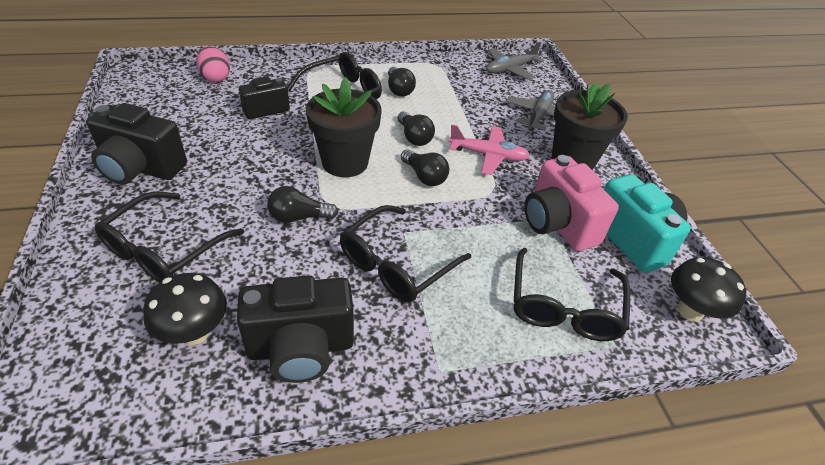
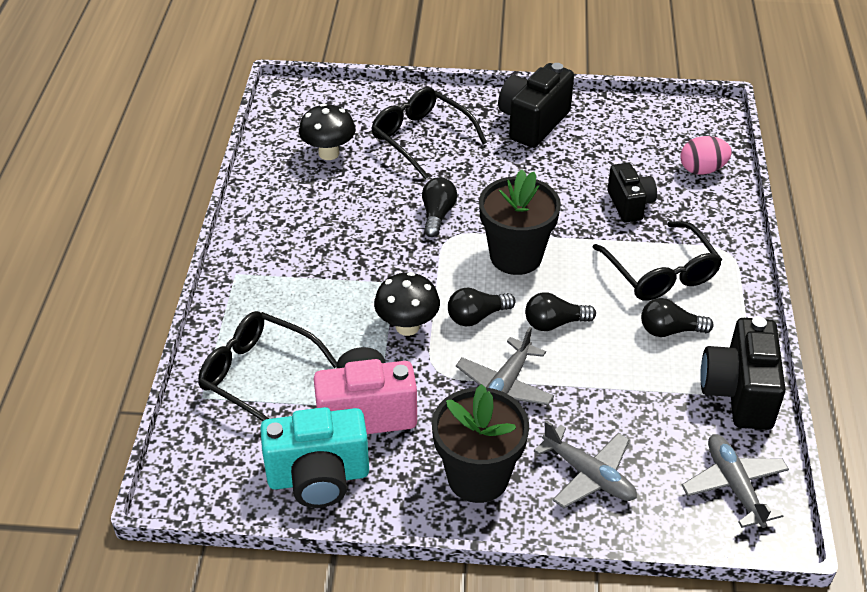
camera: 110 degrees right, 0 degrees up
(301, 348) = (291, 203): black camera -> black camera (738, 393)
(396, 264) = (355, 270): black glasses -> none
(488, 155) = (504, 386): pink plane -> grey plane
(690, 311) = (208, 479): black mushroom -> black mushroom (407, 326)

